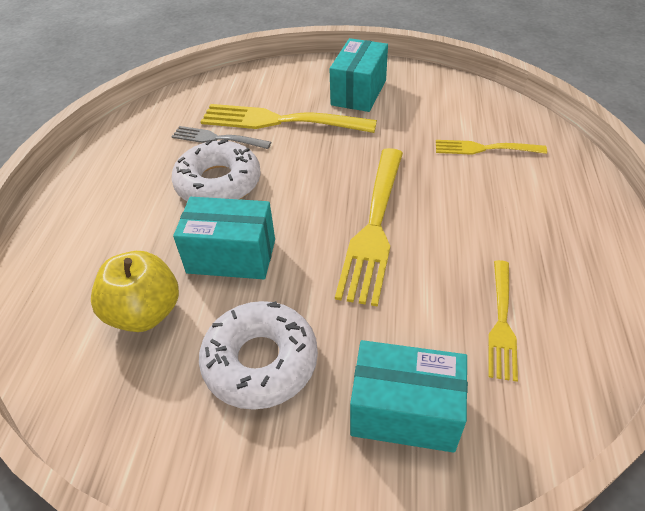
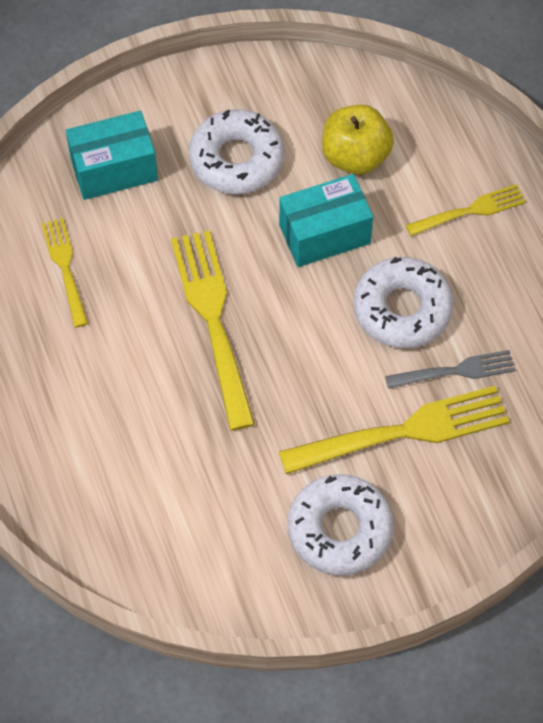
camera: 150 degrees right, 15 degrees up
(358, 92) = (340, 530): turquoise box -> white donut
(485, 148) = (141, 483): yellow fork -> yellow fork (469, 211)

